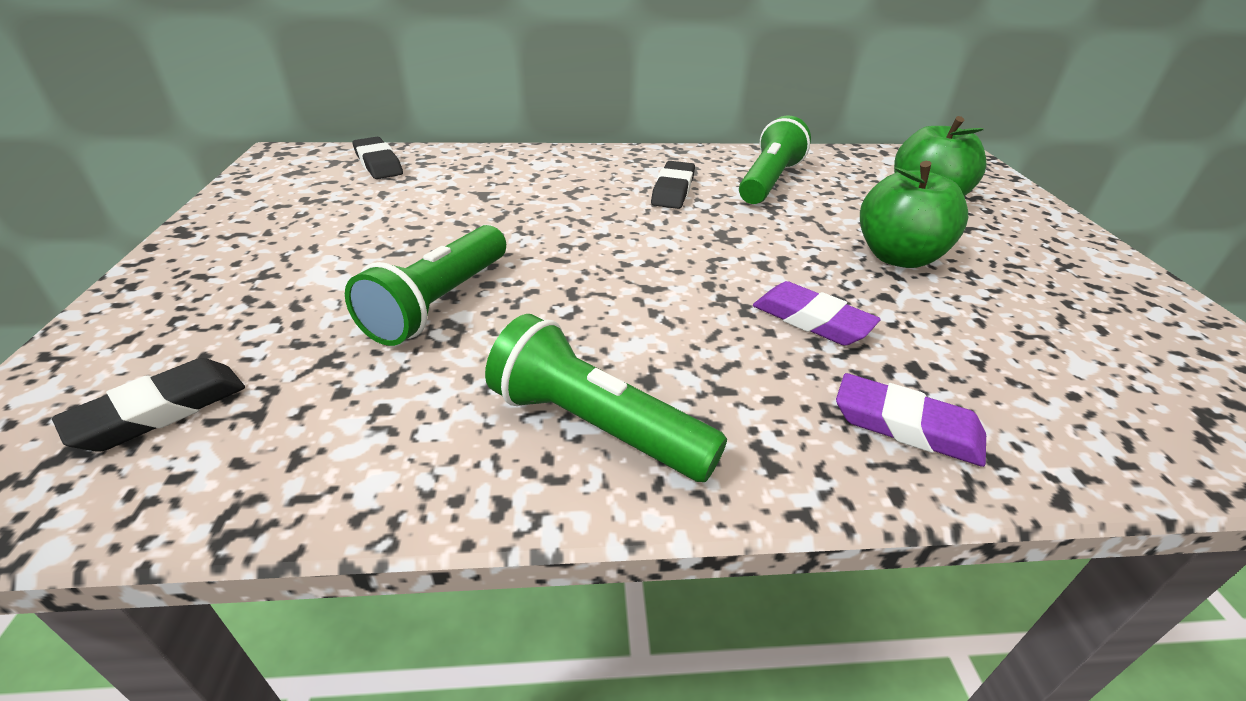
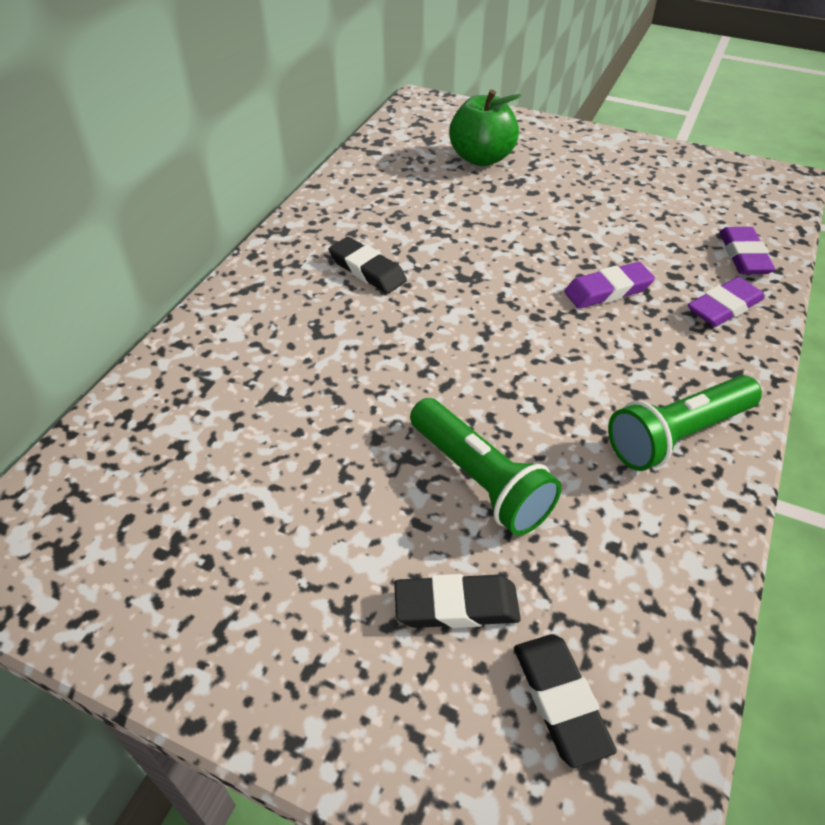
camera: 60 degrees left, 10 degrees up
(378, 163) = (111, 464): black eraser -> black eraser (456, 606)
(769, 181) = (392, 211): green flashlight -> none
(898, 257) = (552, 214): green apple -> none
(1060, 427) = (743, 256): none -> purple eraser

